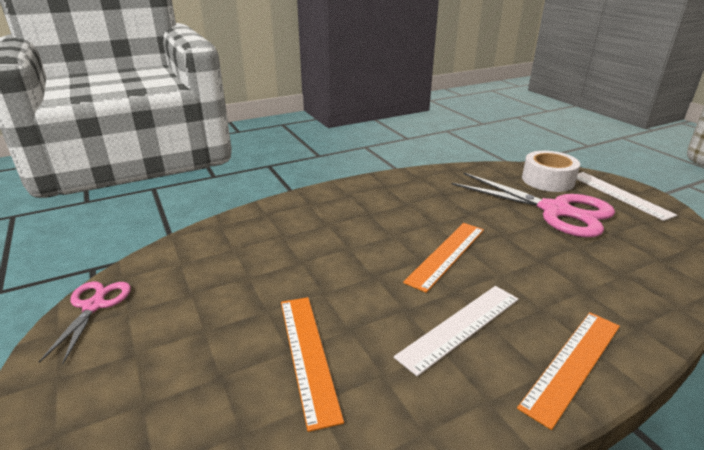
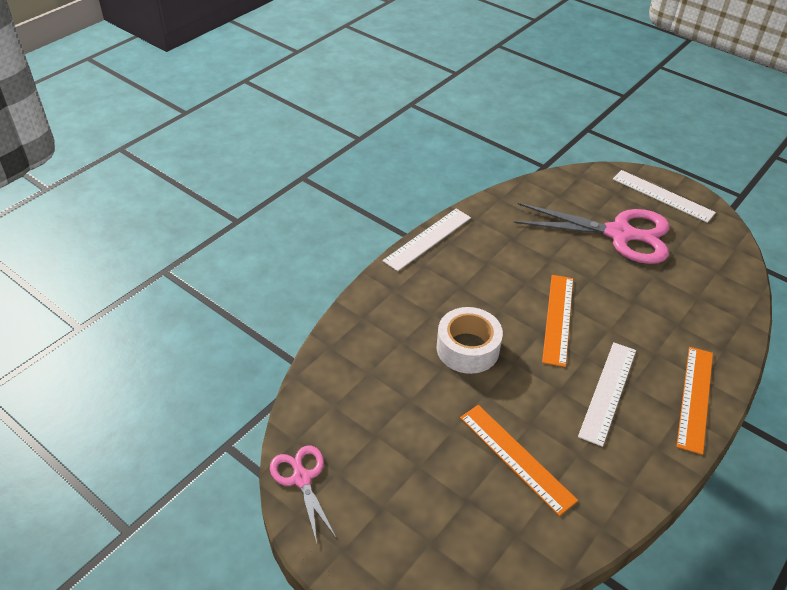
camera: 25 degrees left, 15 degrees up
(367, 181) = (427, 239): none -> white ruler
(548, 180) = (595, 191): white tape -> white tape (467, 348)

